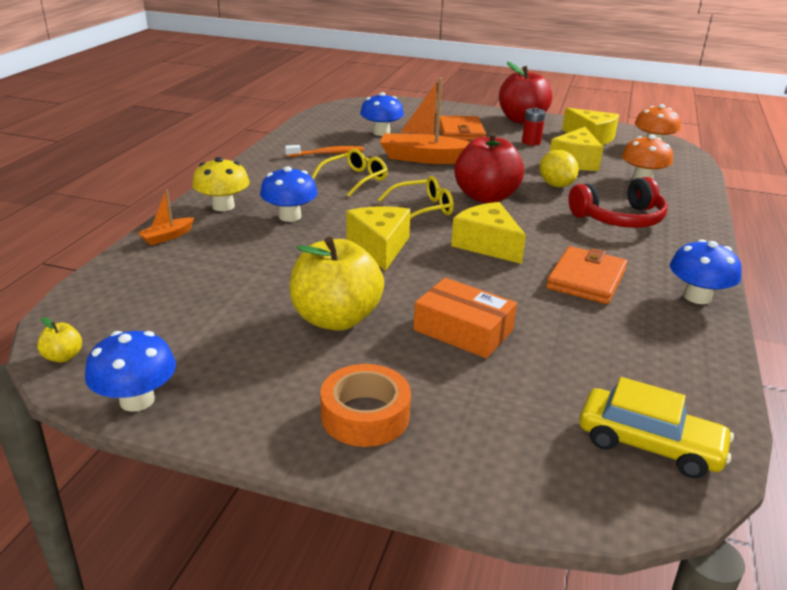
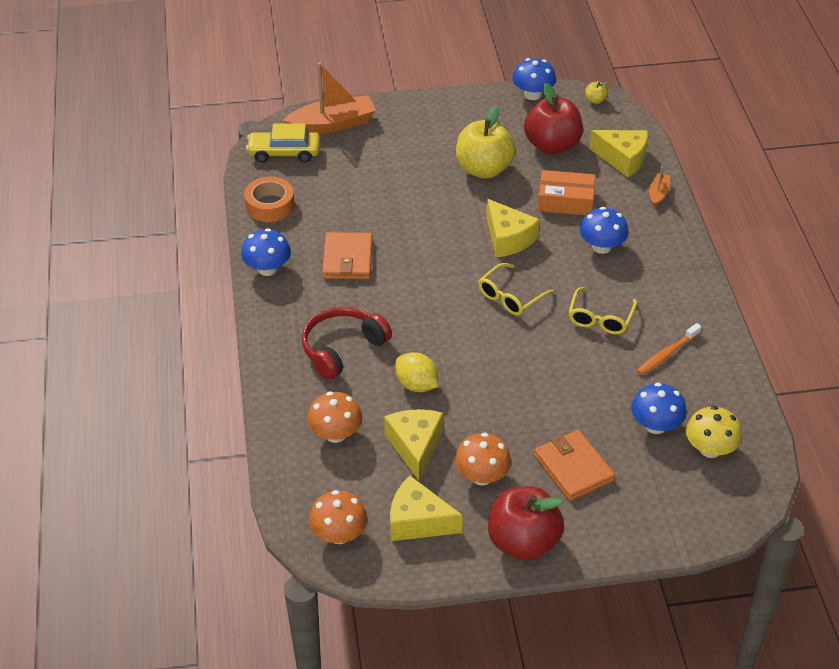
camera: 155 degrees right, 15 degrees up
(223, 206) = (662, 239): yellow mushroom -> yellow mushroom (710, 449)
(365, 415) = (423, 122): orange tape -> orange tape (270, 205)
(424, 158) = (568, 385): orange boat -> orange boat (332, 124)
(463, 330) = (406, 187): orange box -> orange box (565, 201)
(486, 197) = (469, 337): red apple -> red apple (552, 145)
(487, 244) = (433, 270): yellow cheese -> yellow cheese (623, 159)
(531, 142) = (482, 476): red battery -> orange mushroom

